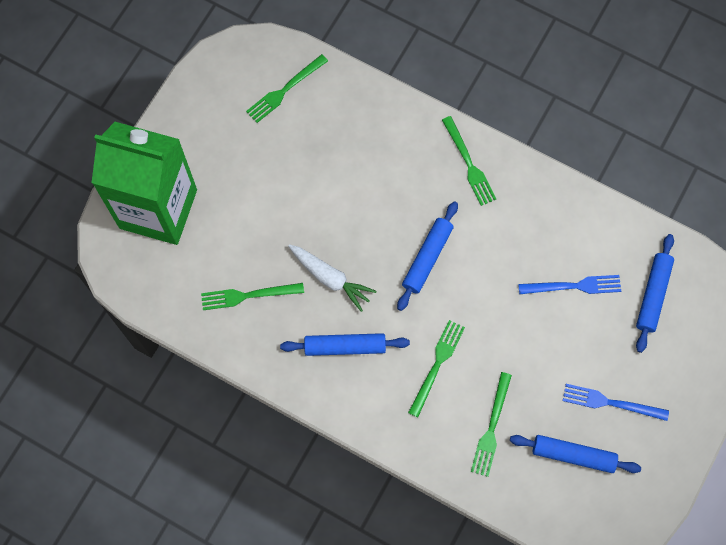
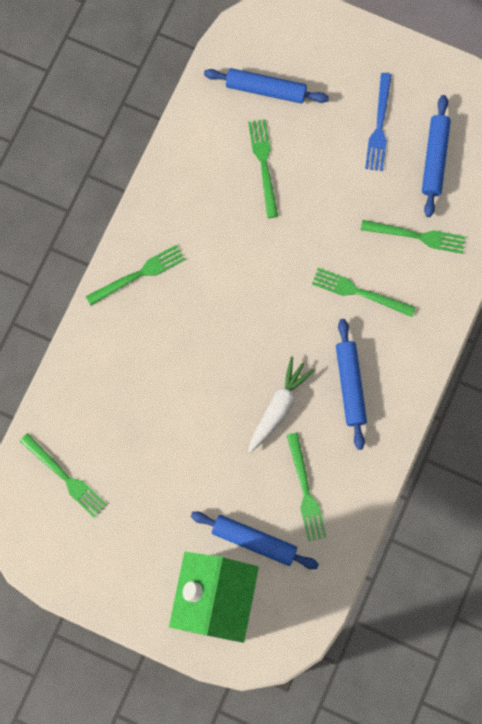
camera: 95 degrees left, 5 degrees up
(427, 258) = (247, 310): blue rolling pin -> blue rolling pin (254, 540)
(574, 286) = (264, 164): blue fork -> green fork

